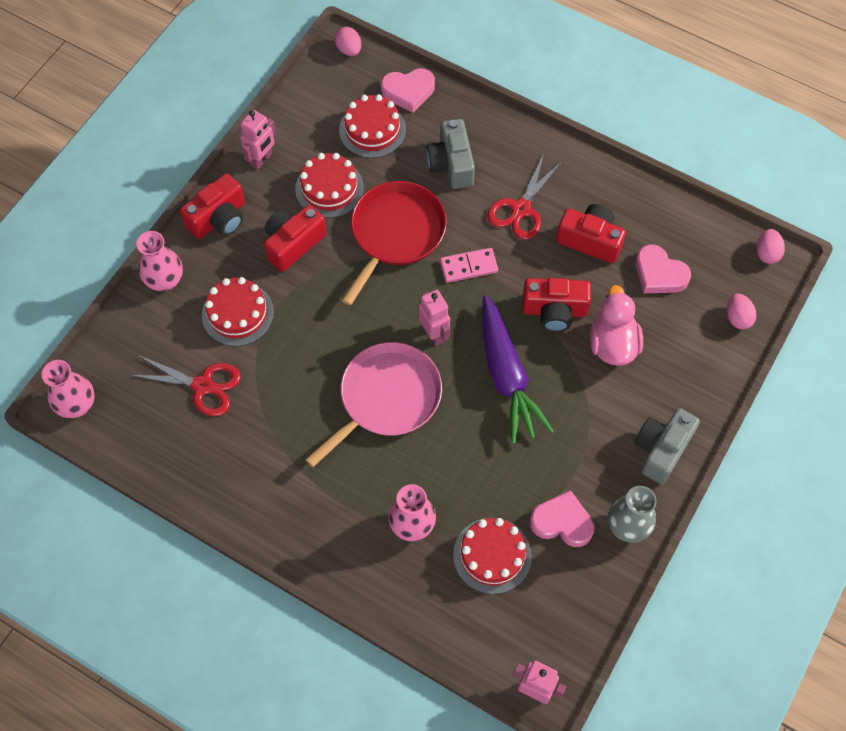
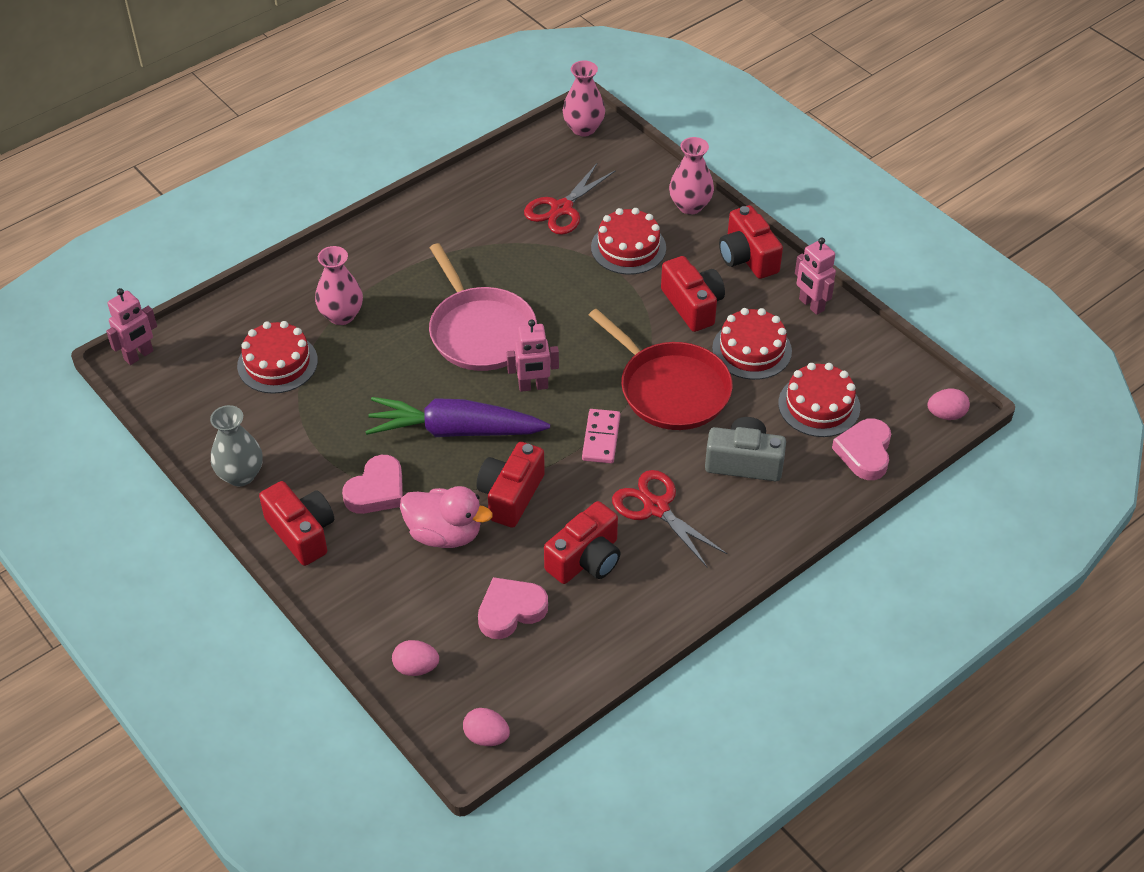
camera: 110 degrees right, 15 degrees down
(562, 522) = (276, 425): pink heart -> pink heart (377, 490)
(661, 450) = (302, 533): grey camera -> red camera

